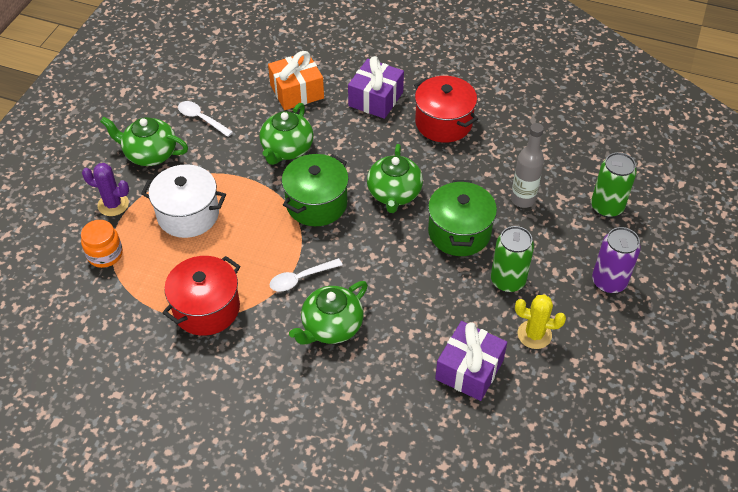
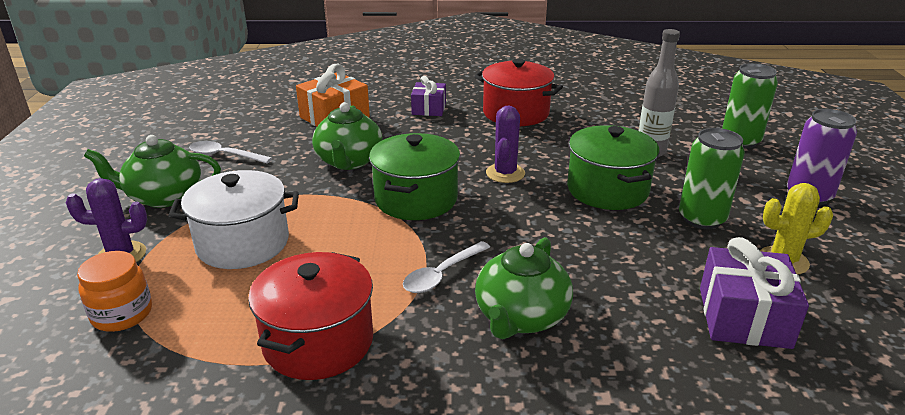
camera: 20 degrees left, 20 degrees down
(375, 99) = (429, 109): purple gift -> purple gift, size x0.64
(394, 194) = (505, 173): green teapot -> purple cactus

